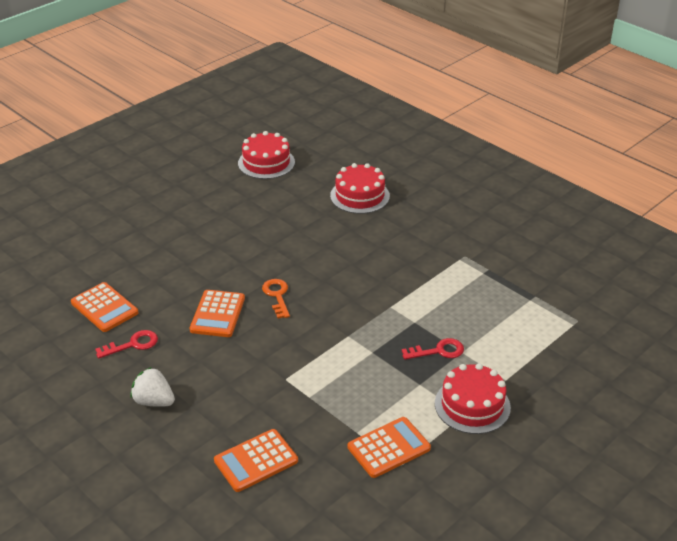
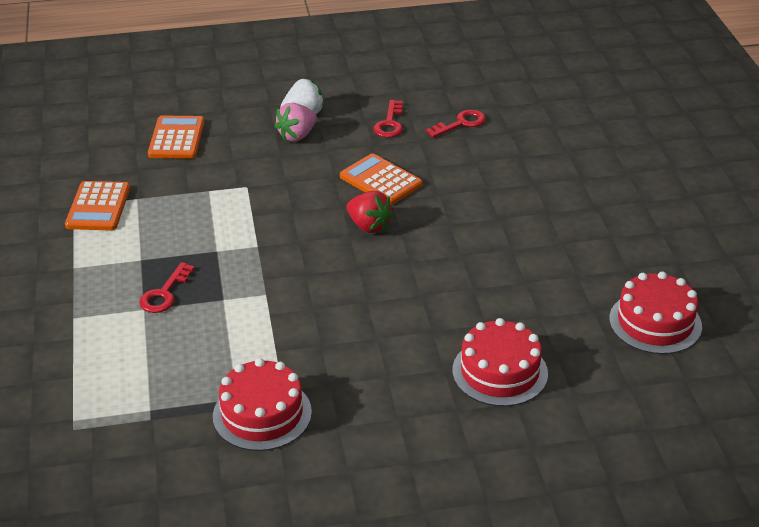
camera: 125 degrees right, 0 degrees up
(104, 308) = (461, 123): orange calculator -> red key
(191, 388) = (297, 135): none -> pink strawberry
(277, 296) = (369, 226): orange key -> red strawberry
(472, 405) = (75, 278): red cake -> red cake (262, 414)

